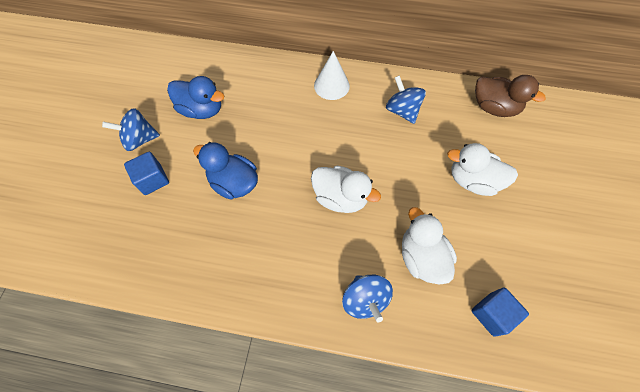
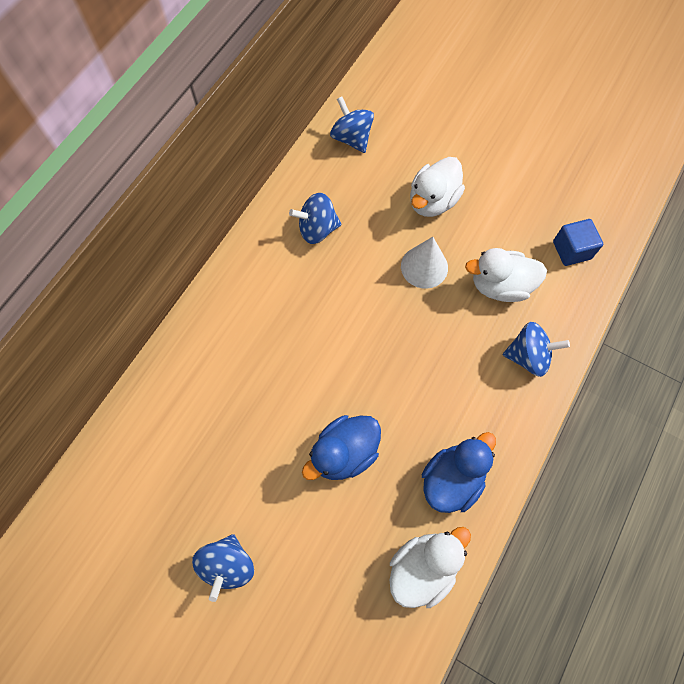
camera: 70 degrees left, 5 degrees up
(153, 180) = (301, 557): blue cube -> none
(202, 110) = (213, 467): blue duck -> blue duck (452, 479)
(331, 85) = (245, 291): white cone -> white cone (424, 267)
(340, 198) = (407, 338): white duck -> white duck (423, 567)
(494, 108) = (351, 138): brown duck -> blue spinning top

